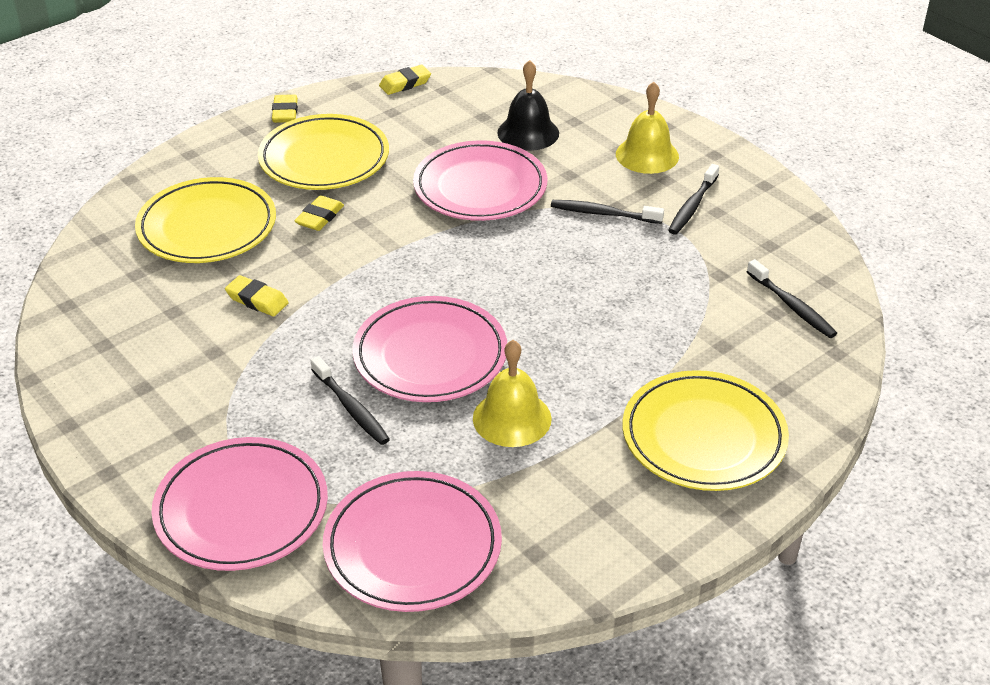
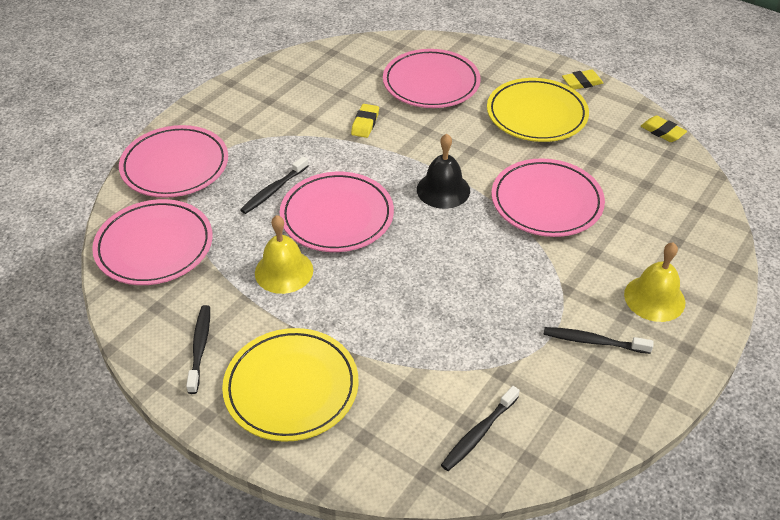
camera: 75 degrees right, 5 degrees up
(207, 227) = (431, 83): yellow plate -> pink plate
(319, 217) = (466, 129): yellow eraser -> none
(528, 133) = (639, 215): black bell -> black bell (443, 190)
(603, 214) = (550, 282): black toothbrush -> black toothbrush (200, 347)

